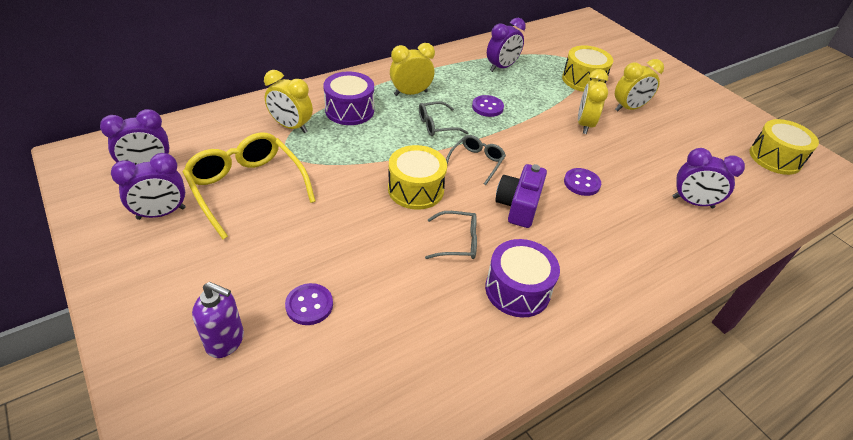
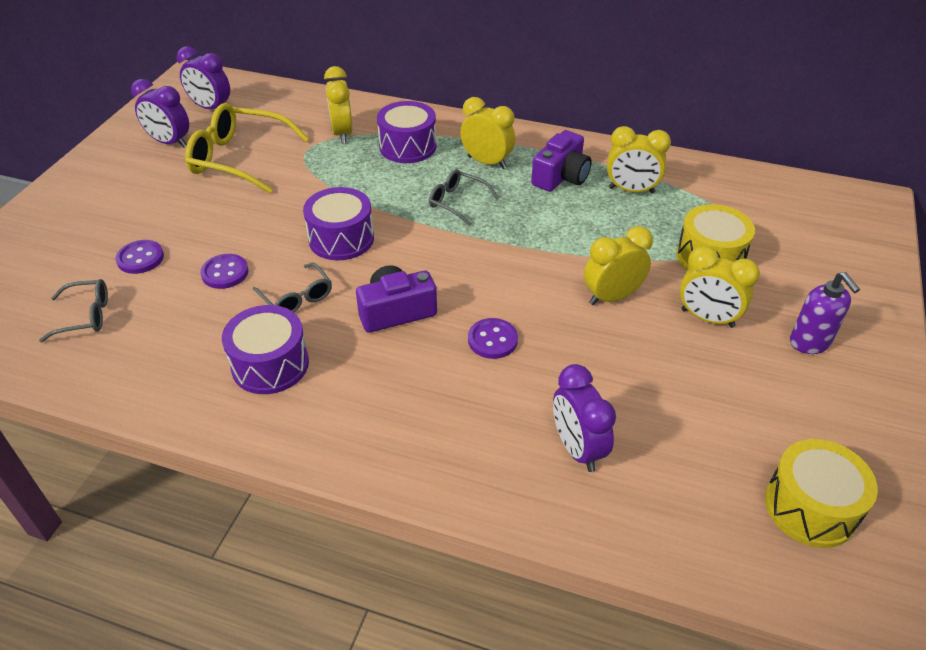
camera: 55 degrees right, 0 degrees up
(225, 341) = (72, 241): purple soap dispenser -> purple soap dispenser (810, 342)
(247, 188) = (239, 159): yellow glasses -> yellow glasses turned 90 degrees counterclockwise
(416, 189) = (341, 239): yellow drum -> purple drum
(460, 79) = (561, 177): none -> purple camera
(476, 162) = (431, 253): grey glasses -> grey glasses (85, 316)
(487, 107) = (537, 217): purple button -> purple button (225, 273)
(501, 67) = (631, 190): purple clock -> yellow clock

